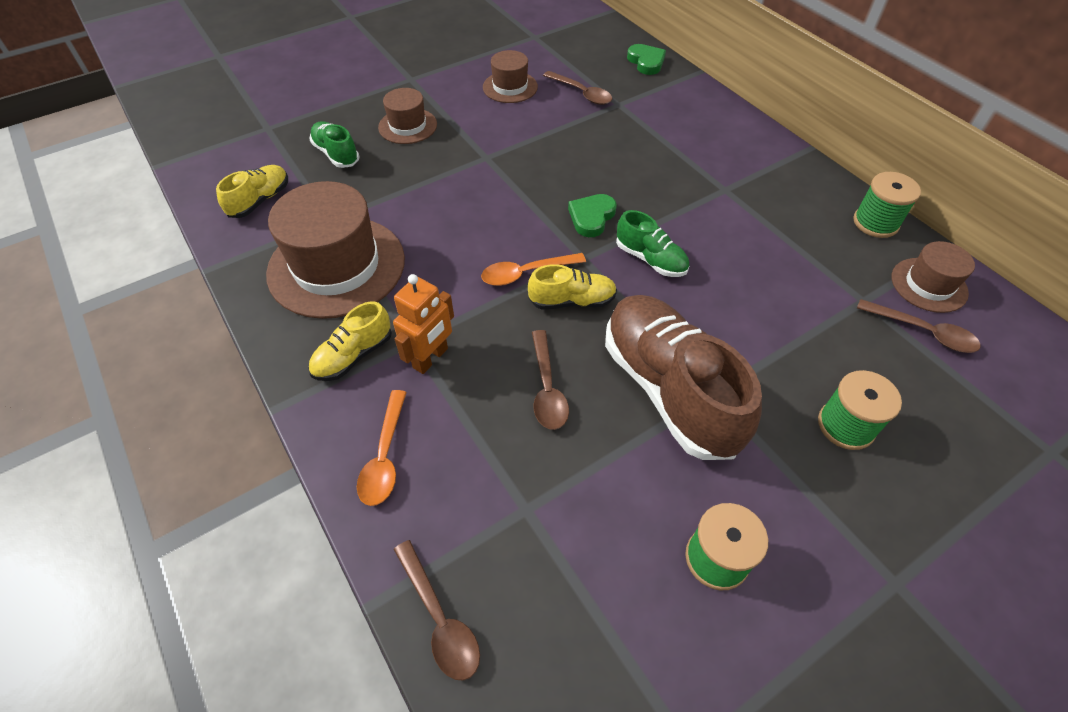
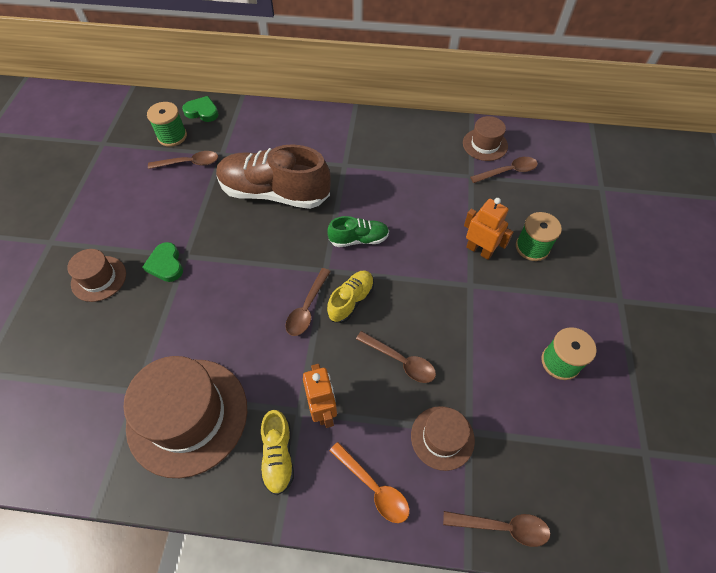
camera: 50 degrees left, 5 degrees up
(260, 200) = (61, 428): yellow shoe -> none
(336, 154) = (72, 343): green shoe -> none
(510, 87) = (135, 193): brown hat -> brown hat (442, 437)
(526, 273) = (307, 308): orange spoon -> brown spoon
(591, 217) = (298, 241): green heart -> green heart (166, 264)
(669, 389) = (451, 302): brown shoe -> brown shoe (274, 193)
(771, 373) = (479, 250): none -> orange robot
(875, 223) = (430, 128): green spool -> green spool (172, 136)

